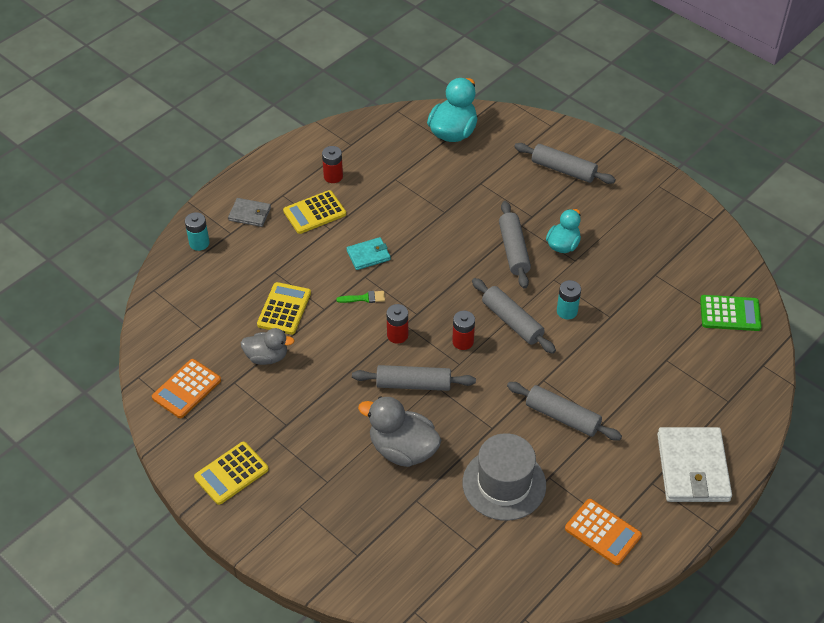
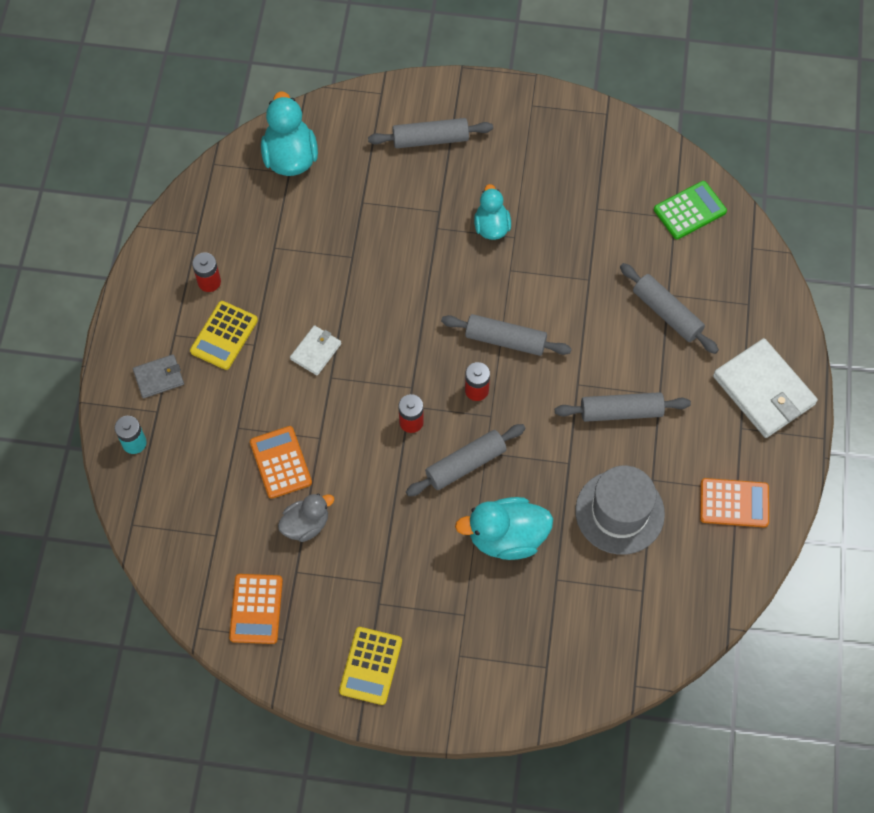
camera: 35 degrees left, 15 degrees up
(284, 309) = (281, 462): yellow calculator -> orange calculator
(364, 298) = (349, 401): green brush -> none
(368, 255) = (316, 351): turquoise wallet -> white wallet
(402, 449) = (506, 537): grey duck -> turquoise duck
(513, 250) = (450, 260): grey rolling pin -> grey rolling pin (666, 313)
(567, 311) = (546, 298): turquoise battery -> none

